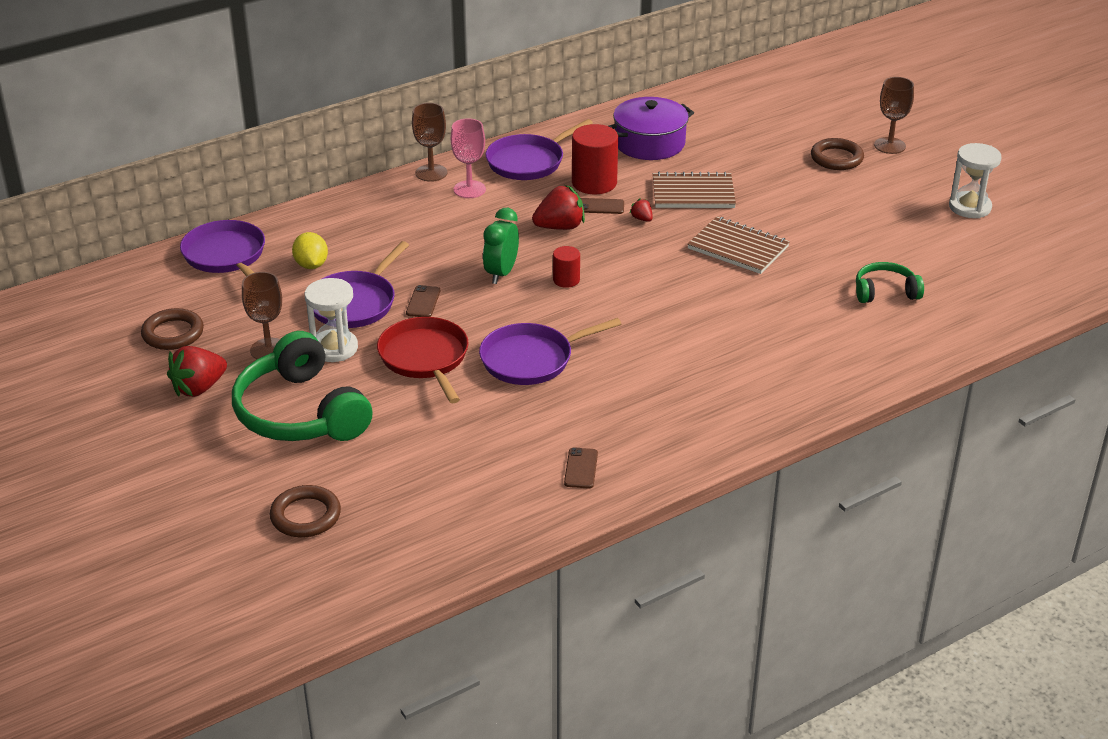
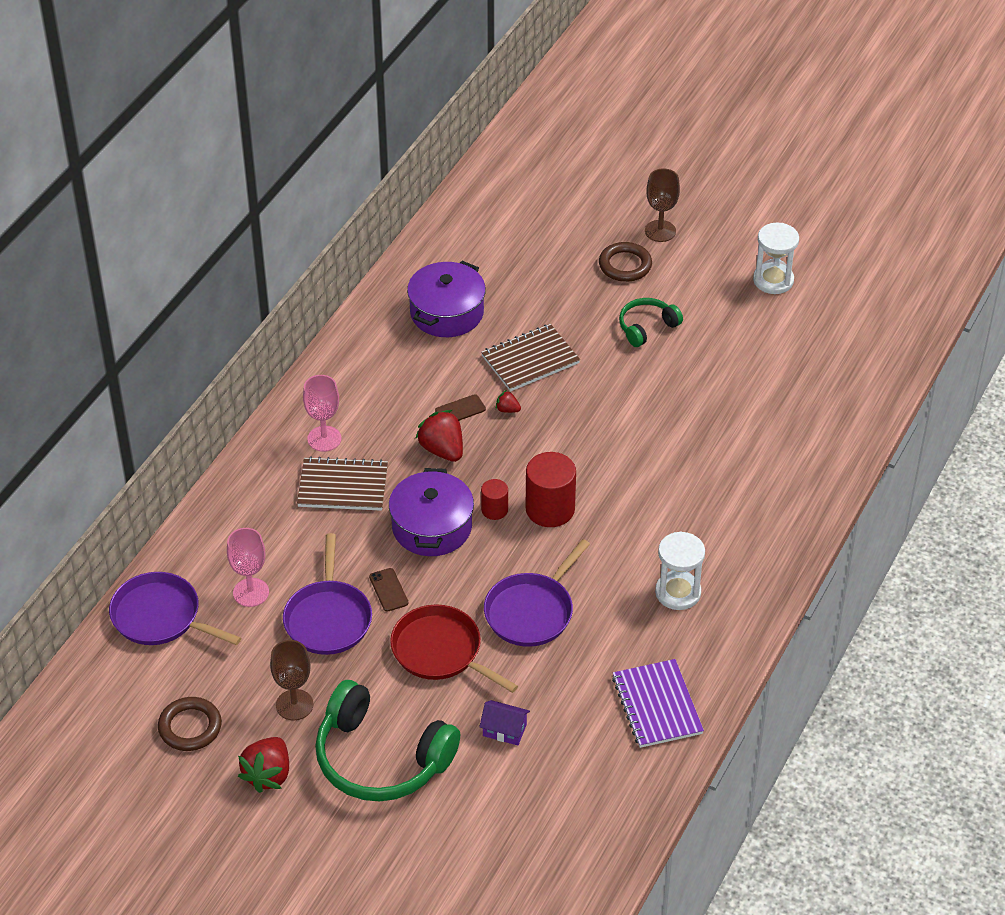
camera: 30 degrees left, 10 degrees up
(305, 516) = (473, 858): brown ring -> none
(311, 265) = (251, 592): yellow lemon -> pink goblet
(334, 348) = (352, 676): white hourglass -> white hourglass (678, 592)
(425, 433) = (504, 730): none -> purple house
(431, 173) = (271, 433): brown goblet -> none
(501, 273) = (432, 527): green clock -> purple pot
(528, 162) = (352, 381): purple pan -> none
(560, 227) = (442, 450): red strawberry -> red strawberry turned 75 degrees counterclockwise
(581, 468) = (657, 705): brown phone -> purple notebook
(594, 183) = (433, 383): red cylinder -> red cylinder (550, 509)
(738, 247) = (614, 409): brown notebook -> brown notebook (343, 486)
(885, 292) = (767, 408): green headphones -> green headphones (647, 327)

